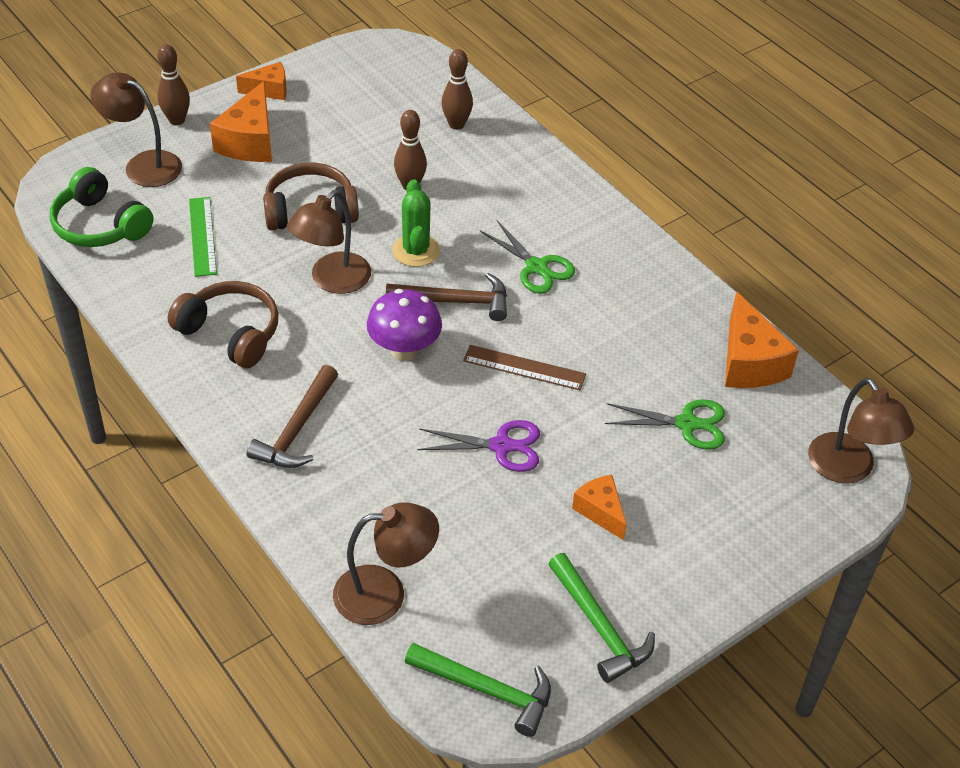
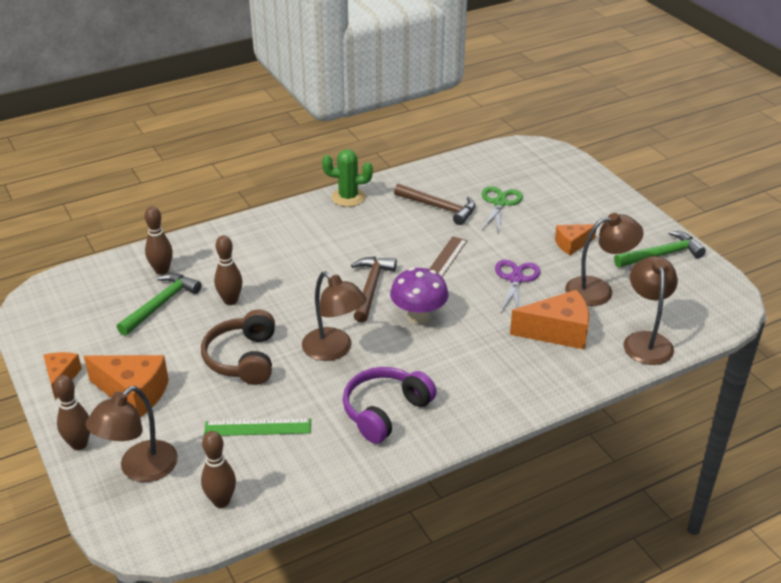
camera: 80 degrees left, 10 degrees down
(100, 225) = (221, 501): green headphones -> brown bowling pin
(231, 333) = (385, 411): brown headphones -> purple headphones
(297, 429) = (495, 376): brown hammer -> brown hammer (439, 207)
(416, 251) = (309, 303): green cactus -> green cactus (348, 197)
(487, 690) = (715, 303): green hammer -> green hammer (160, 304)
(536, 267) = (342, 247): green scissors -> none
(749, 362) = (448, 173): orange cheese -> orange cheese (557, 332)
(848, 469) = (538, 153): brown lamp -> brown lamp (598, 290)

